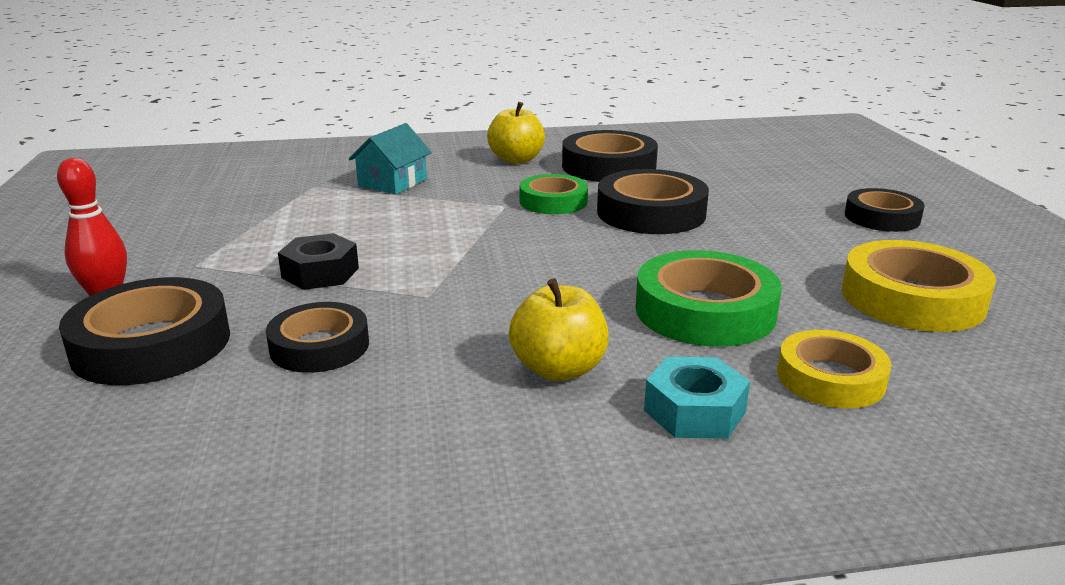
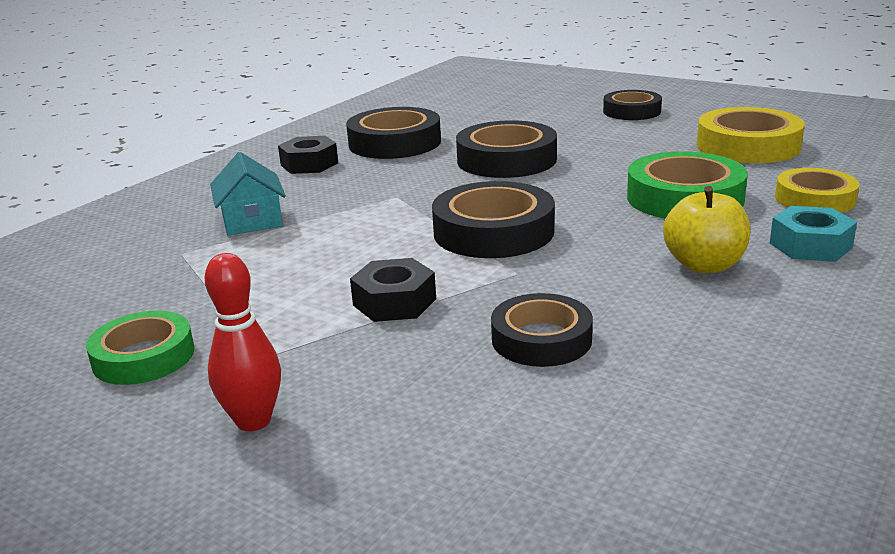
camera: 45 degrees left, 0 degrees up
(152, 344) = (415, 417): black tape -> black tape (493, 231)
(516, 159) = (309, 164): yellow apple -> black nut
(553, 201) = (423, 180): green tape -> green tape (143, 357)

